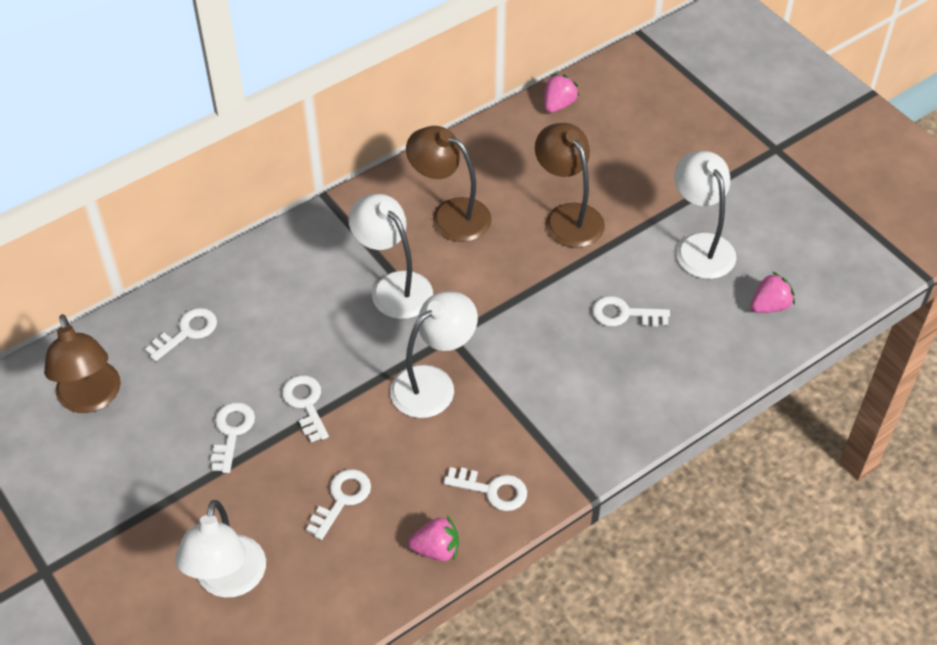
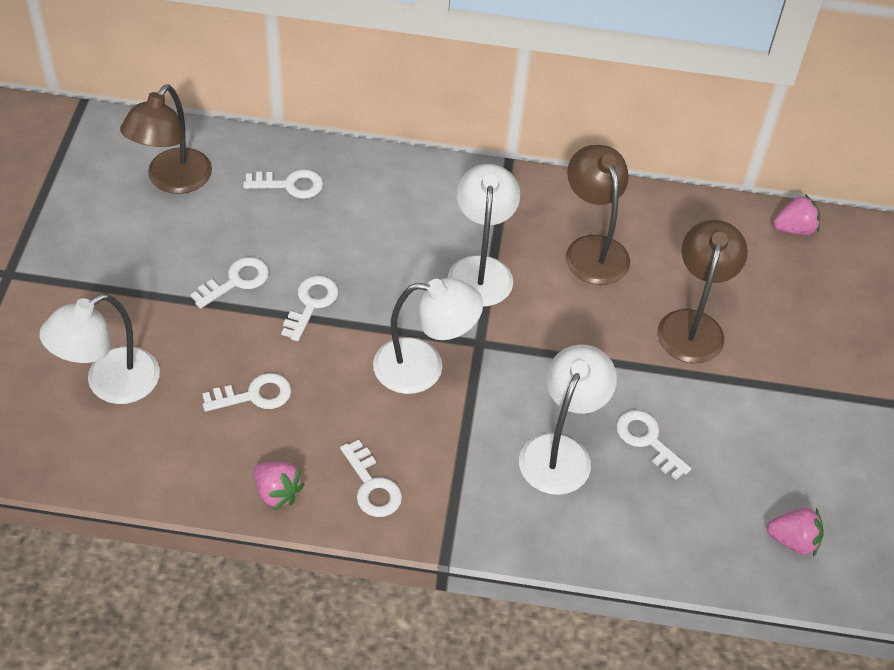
camera: 40 degrees right, 0 degrees up
(700, 246) = (786, 439): white lamp -> white lamp (560, 451)

